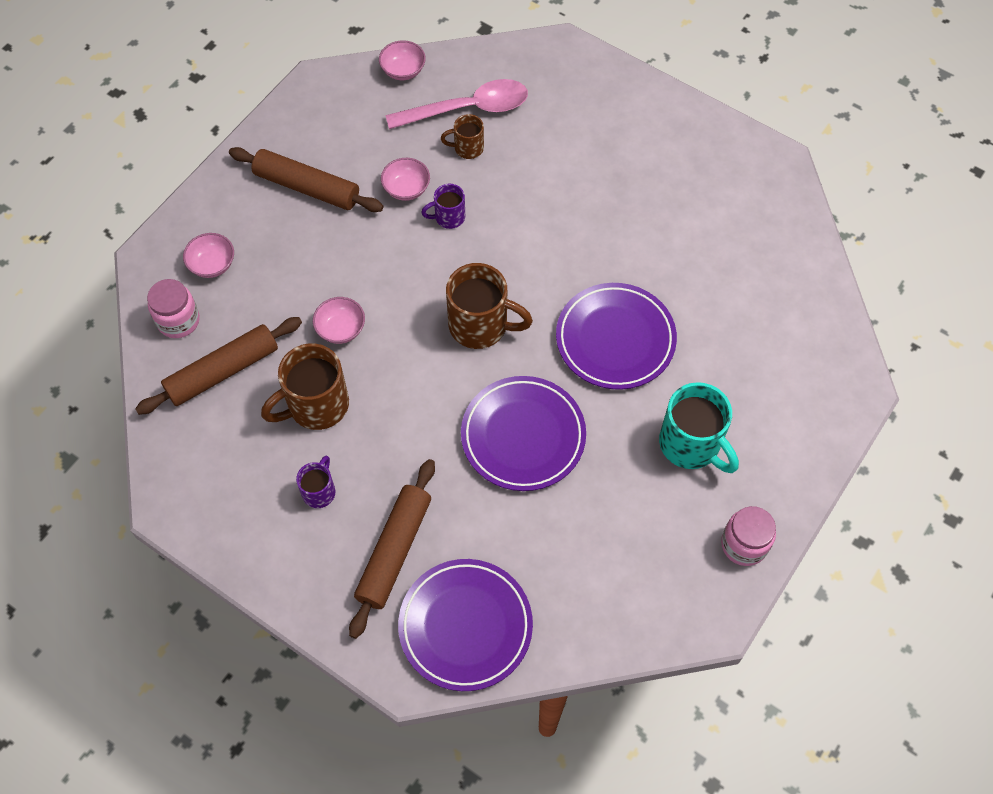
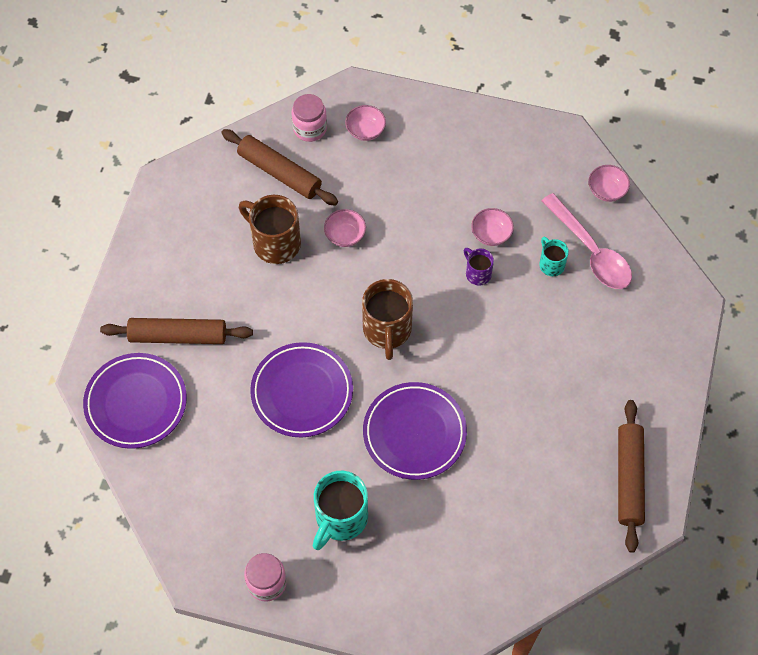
camera: 70 degrees right, 0 degrees up
(307, 187) = (461, 165): brown rolling pin -> brown rolling pin (628, 478)
(319, 491) = (207, 271): purple mug -> none
(467, 148) = (551, 264): brown mug -> turquoise mug

